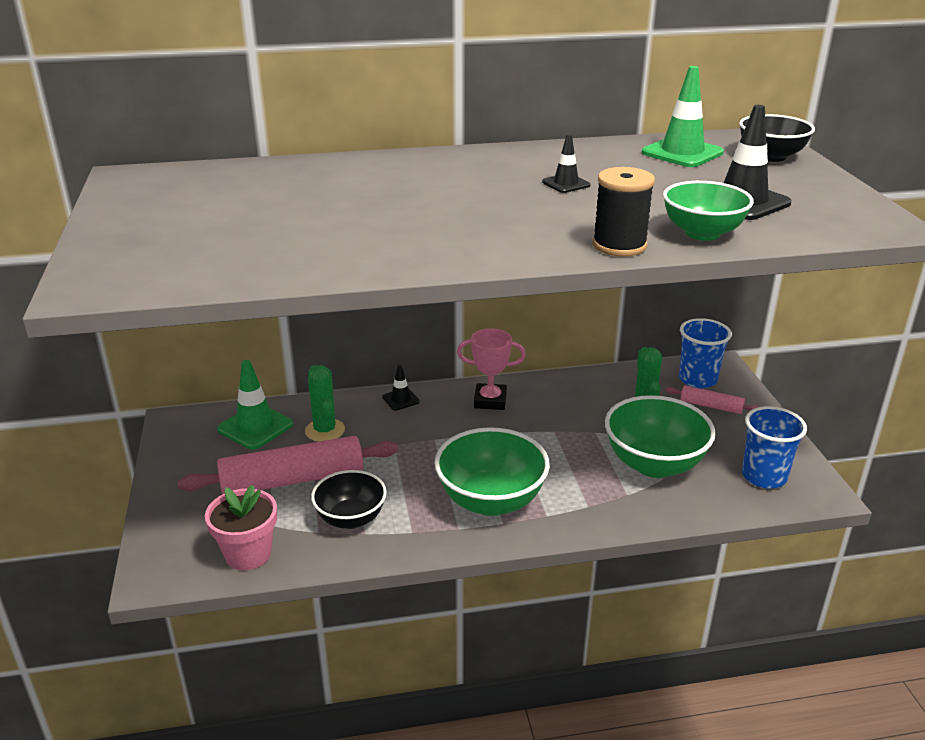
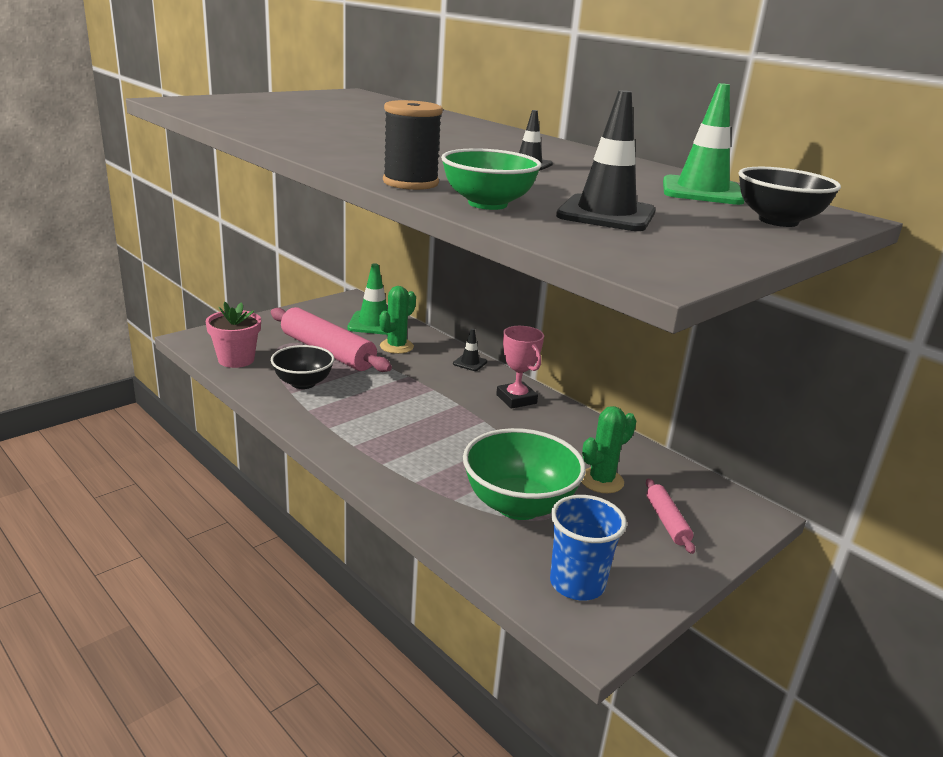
camera: 55 degrees right, 5 degrees down
(491, 501) = (377, 433): green bowl -> none
(697, 379) = (706, 503): blue cup -> none

